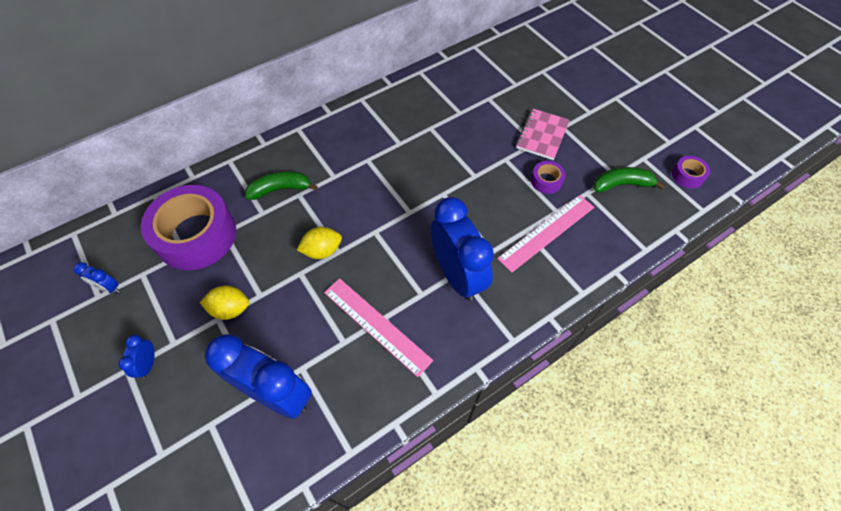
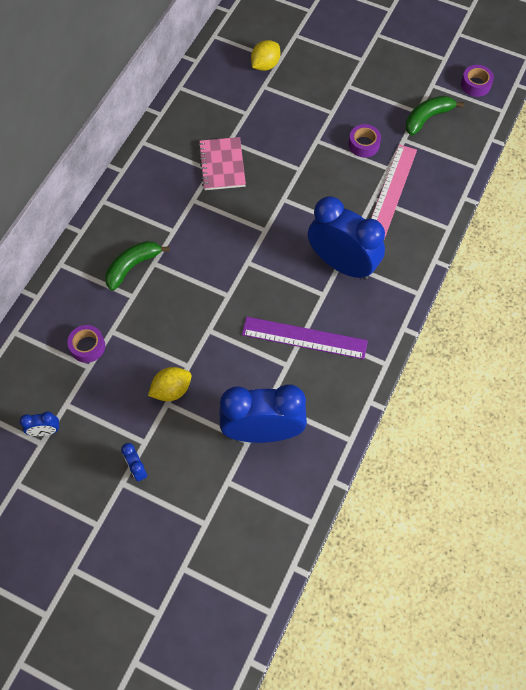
camera: 30 degrees left, 5 degrees up
(196, 235) = (87, 346): purple tape -> purple tape, size x0.43
(322, 251) = (213, 301): yellow lemon -> yellow lemon (265, 65)
(376, 325) = (304, 338): pink ruler -> purple ruler
(542, 135) = (334, 102): pink notebook -> pink notebook (222, 165)

